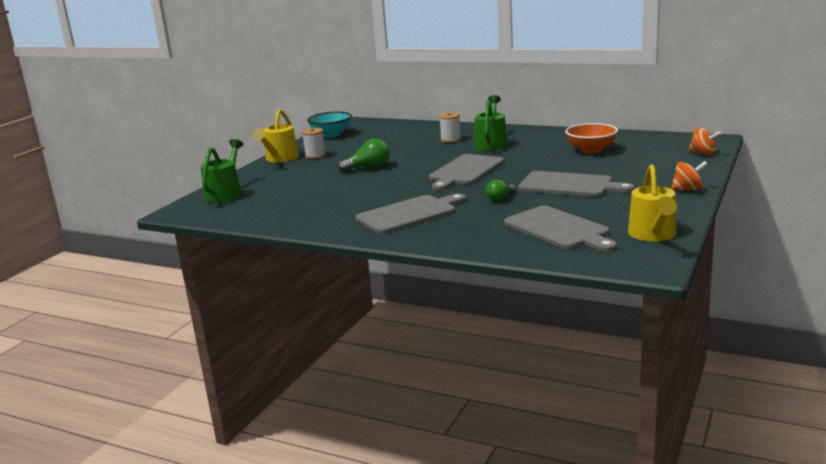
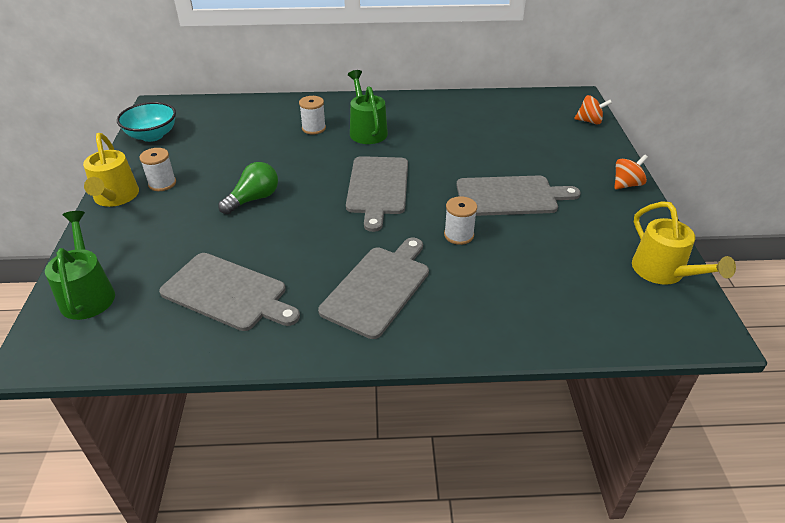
camera: 30 degrees left, 20 degrees up
(500, 198) = (459, 235): green light bulb -> white spool
(559, 229) = (566, 282): grey cutting board -> grey cutting board (228, 293)
(591, 150) = (481, 129): orange bowl -> none

